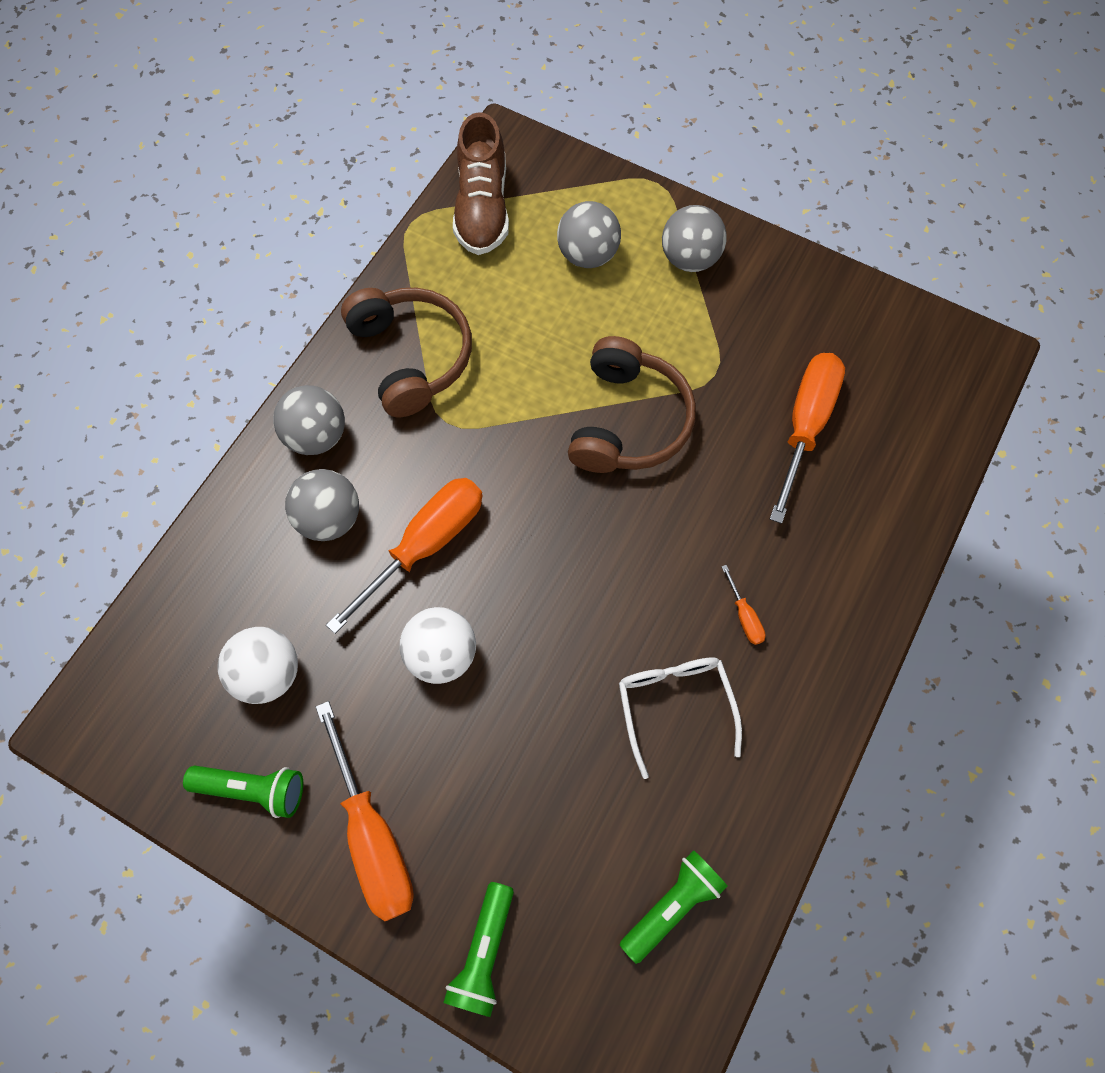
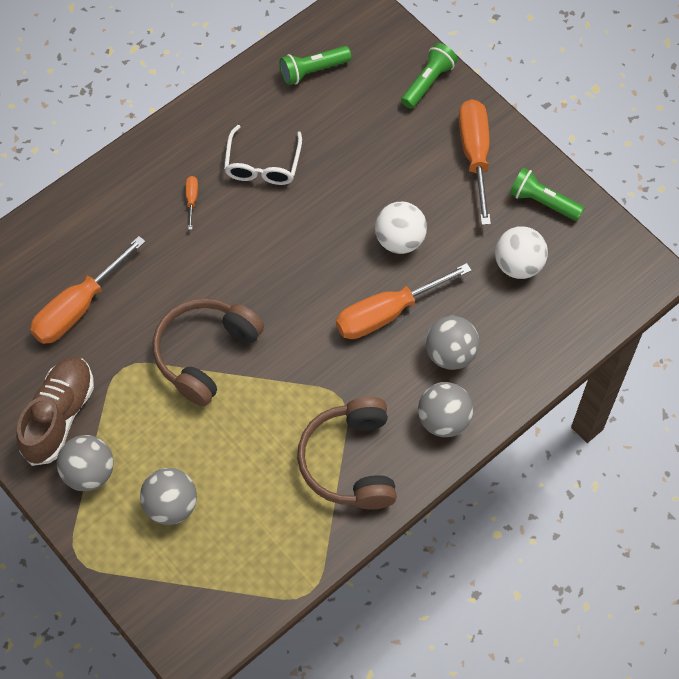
camera: 160 degrees left, 5 degrees down
(482, 208) = (241, 584): brown shoe -> brown shoe (59, 416)

